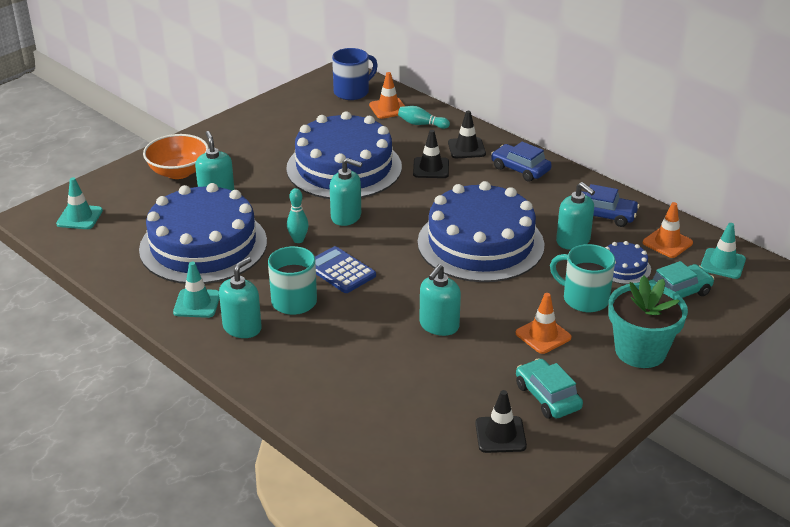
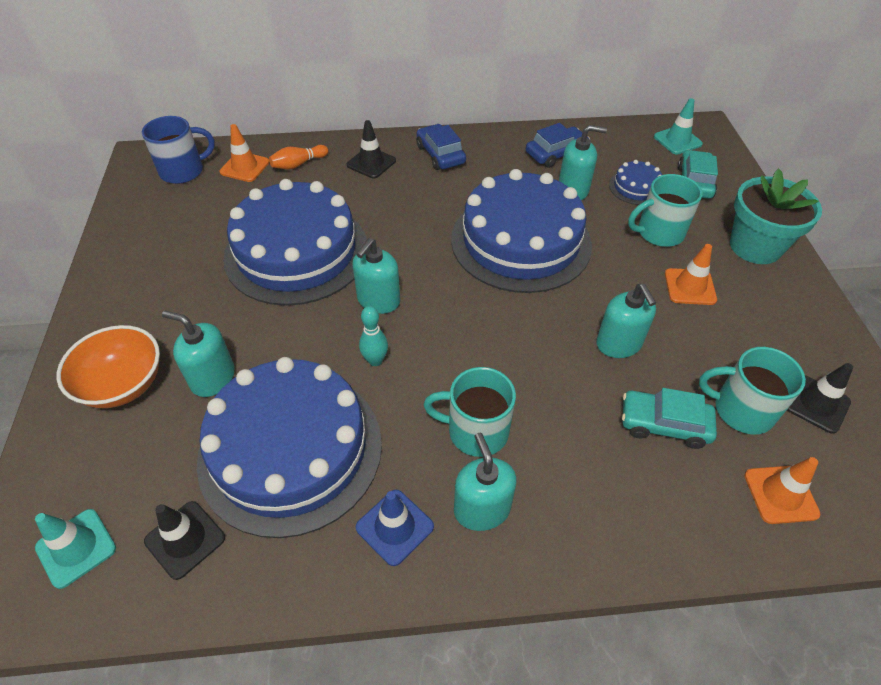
camera: 50 degrees left, 15 degrees up
(197, 303) = (394, 527): turquoise traffic cone -> blue traffic cone
(340, 271) = (463, 360): blue calculator -> none
(346, 216) = (378, 300): turquoise soap dispenser -> turquoise soap dispenser turned 150 degrees clockwise
(352, 92) = (183, 171): blue mug -> blue mug turned 60 degrees clockwise
(421, 124) = (298, 164): turquoise bowling pin -> orange bowling pin
(431, 168) = (372, 200): black traffic cone -> black traffic cone (185, 539)
(448, 401) = (741, 410): none -> turquoise mug
(520, 169) = (440, 154): blue car -> blue car turned 75 degrees clockwise
(547, 397) = (780, 338): turquoise car -> turquoise car (664, 424)
(667, 243) = (625, 148): orange traffic cone -> orange traffic cone (780, 494)

